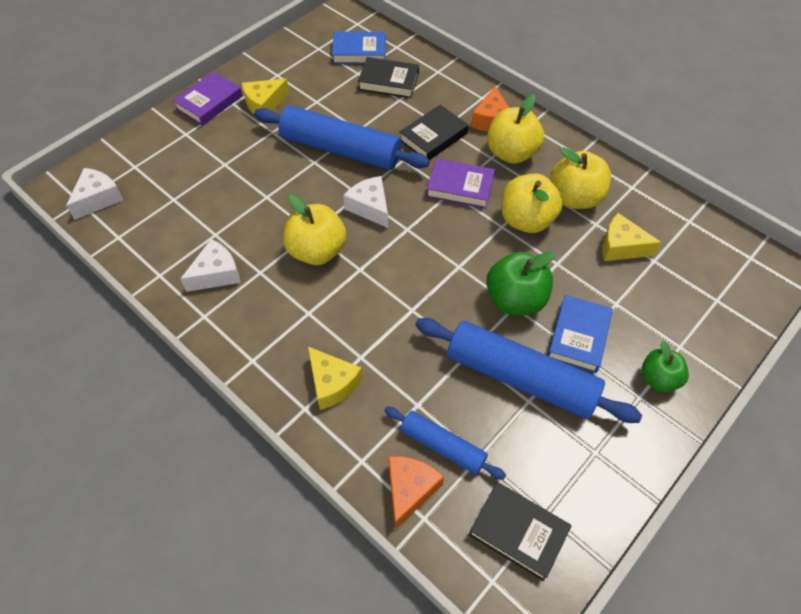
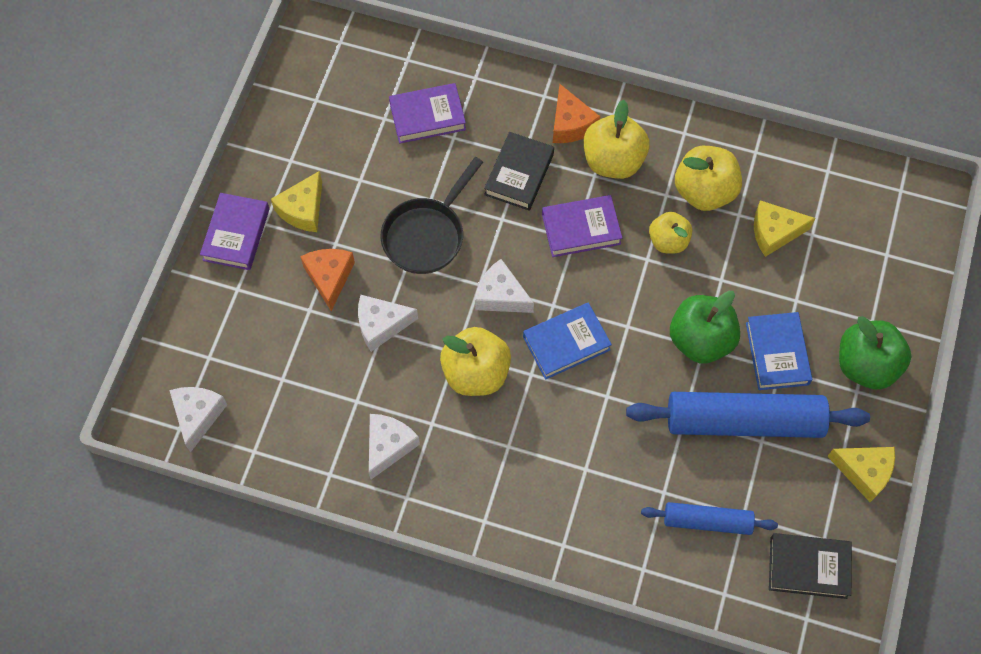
camera: 25 degrees left, 10 degrees up
(268, 192) = (381, 325): none -> white cheese
(332, 383) = (574, 508): yellow cheese -> yellow cheese (864, 472)
(340, 149) = (427, 235): blue rolling pin -> black pan
(359, 52) = (368, 86): blue book -> blue book (566, 343)
(388, 82) = (427, 116): black book -> purple book
(409, 490) = (699, 575): orange cheese -> orange cheese (329, 278)
(526, 220) = (668, 241): yellow apple -> yellow apple, size x0.64
(658, 379) = (866, 365): green apple -> green apple, size x1.57

